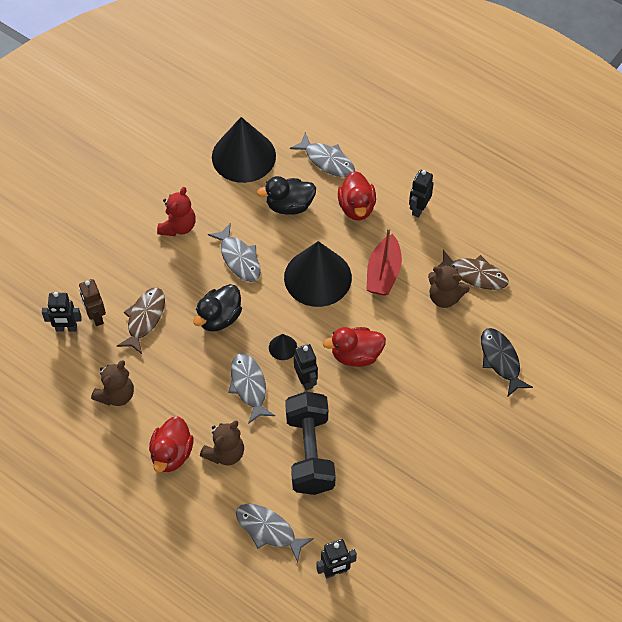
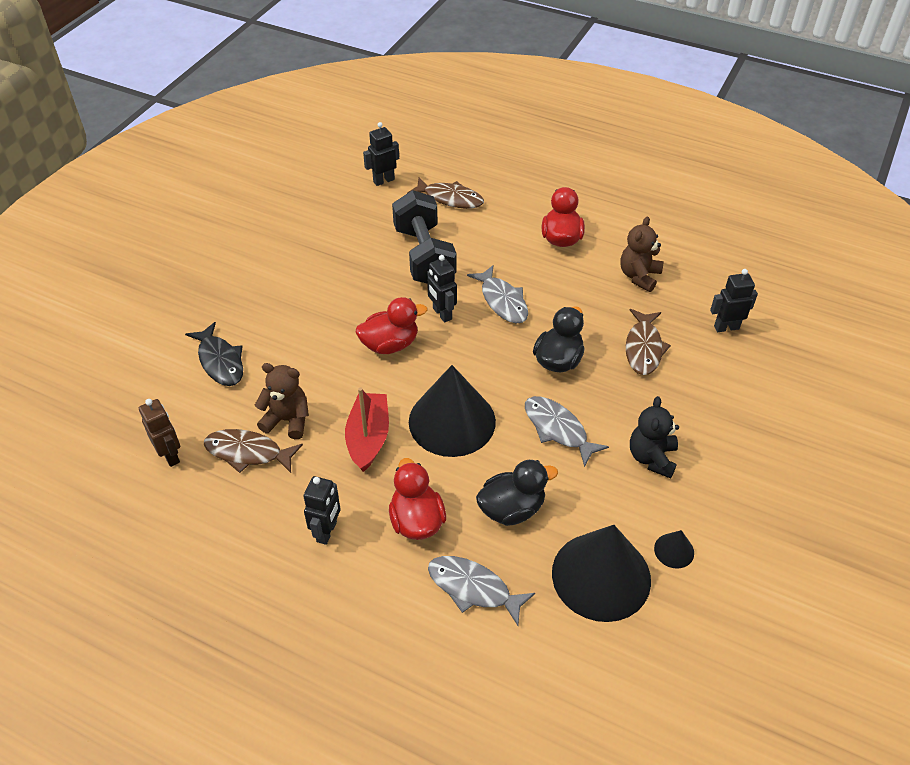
camera: 170 degrees right, 10 degrees down
(96, 317) = (699, 342): brown robot -> brown robot (170, 455)
(178, 226) = (652, 458): red teddy bear -> black teddy bear
(225, 453) = (509, 245): brown teddy bear -> none
(268, 530) = (450, 198): grey fish -> brown fish
(283, 347) = (475, 341): black cone -> black cone (674, 550)

